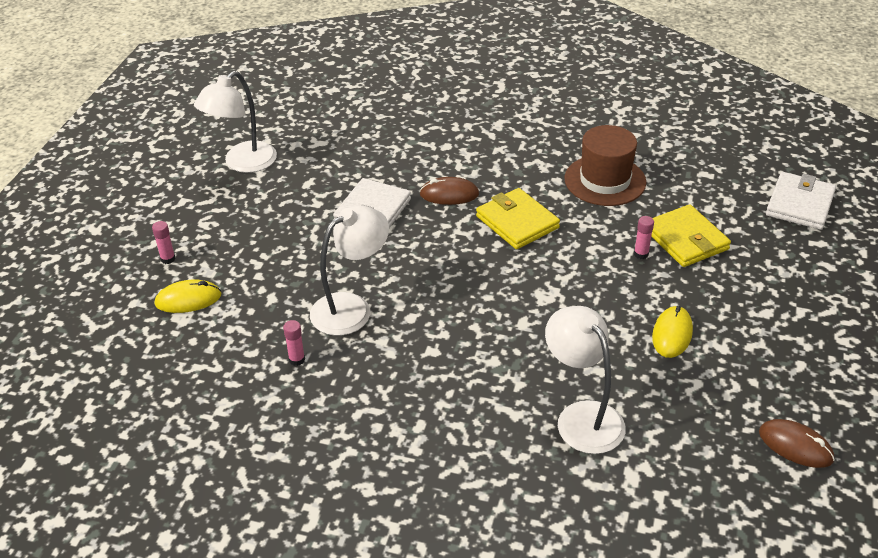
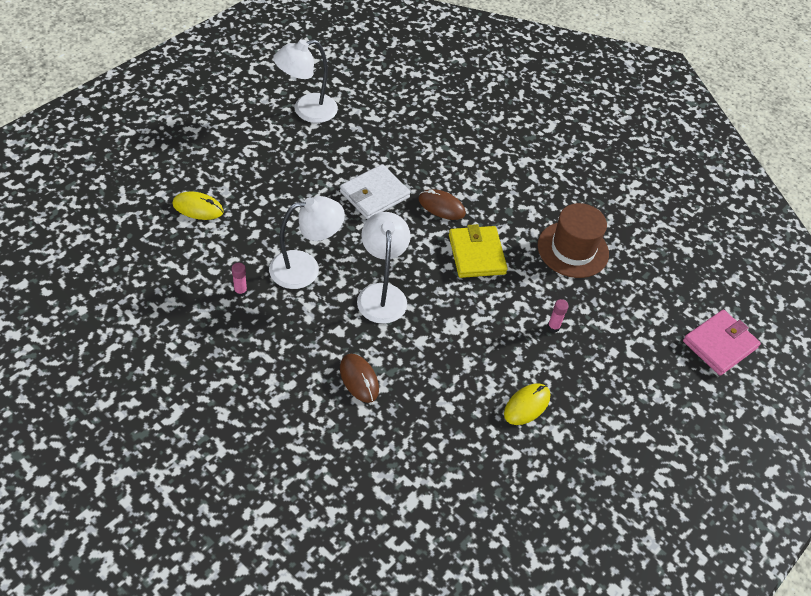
camera: 20 degrees right, 10 degrees up
(168, 259) = (204, 168): pink glue stick -> none
(582, 417) = (409, 437): white lamp -> white lamp (381, 294)
(686, 239) = (599, 331): yellow wallet -> none
(795, 446) = (552, 542): brown mouse -> brown mouse (359, 379)
(799, 204) = (719, 344): white wallet -> pink wallet

